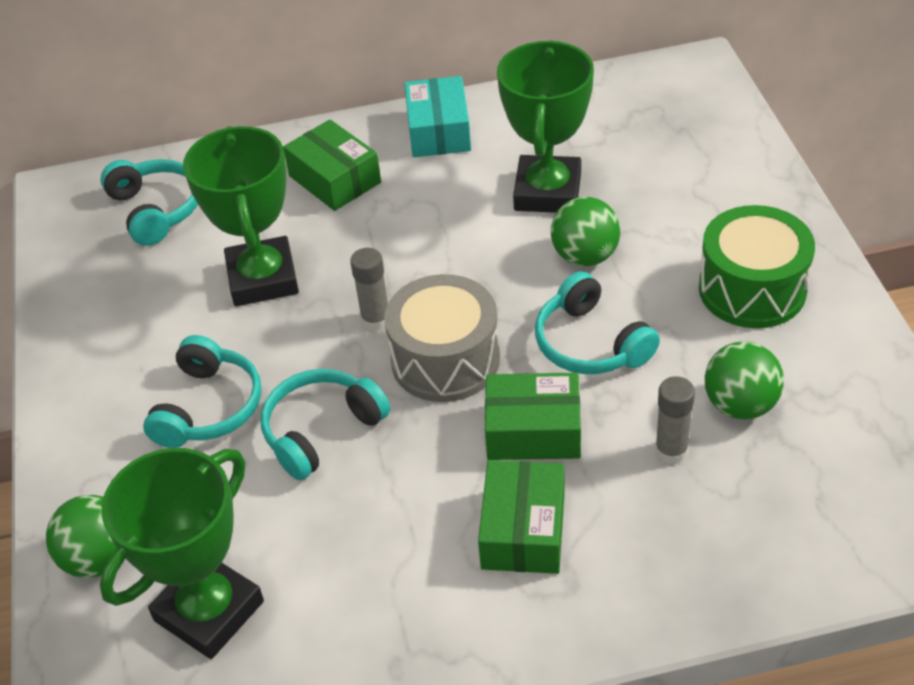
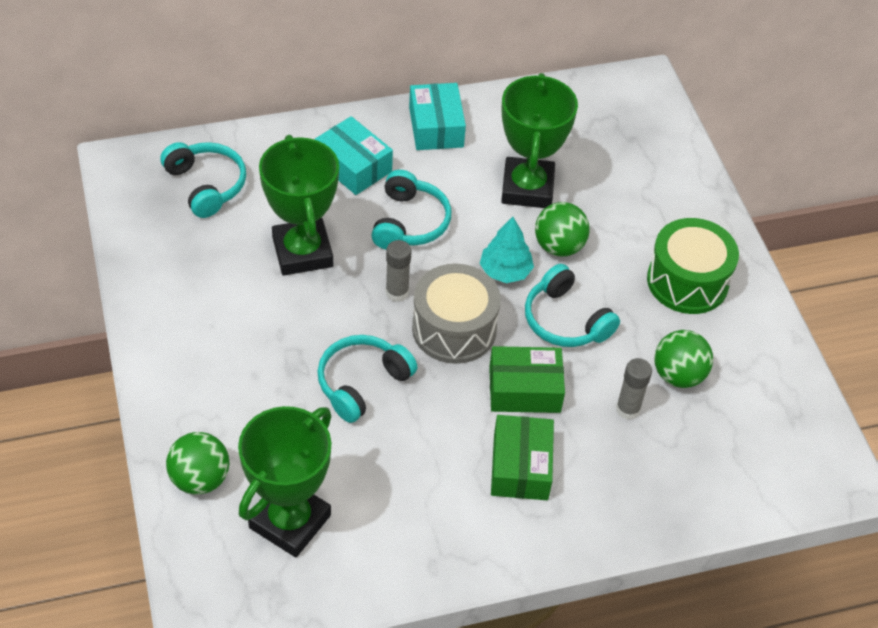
camera: 10 degrees left, 5 degrees up
(209, 407) = (271, 360): turquoise headphones -> turquoise headphones (409, 222)
(334, 179) = (353, 166): green box -> turquoise box
(515, 288) = (505, 271): none -> turquoise tree

